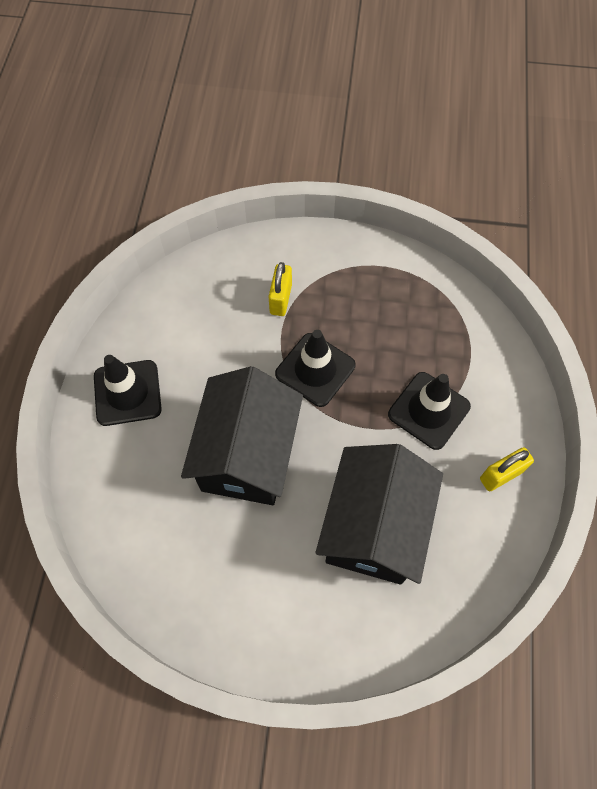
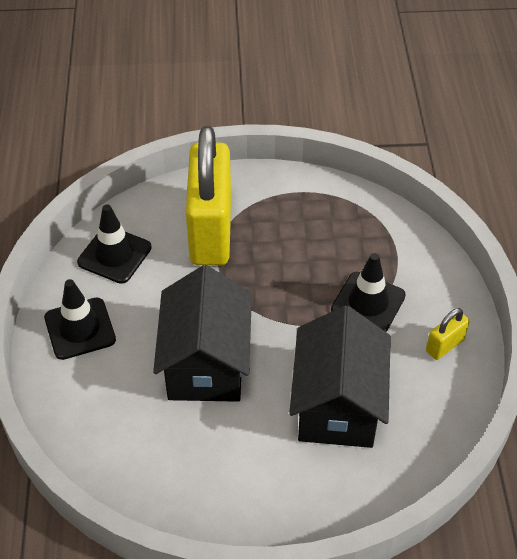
camera: 10 degrees left, 15 degrees down
(281, 299) = (211, 231): yellow padlock -> yellow padlock, size x2.49
(315, 369) = (255, 284): black traffic cone -> black traffic cone (114, 255)

